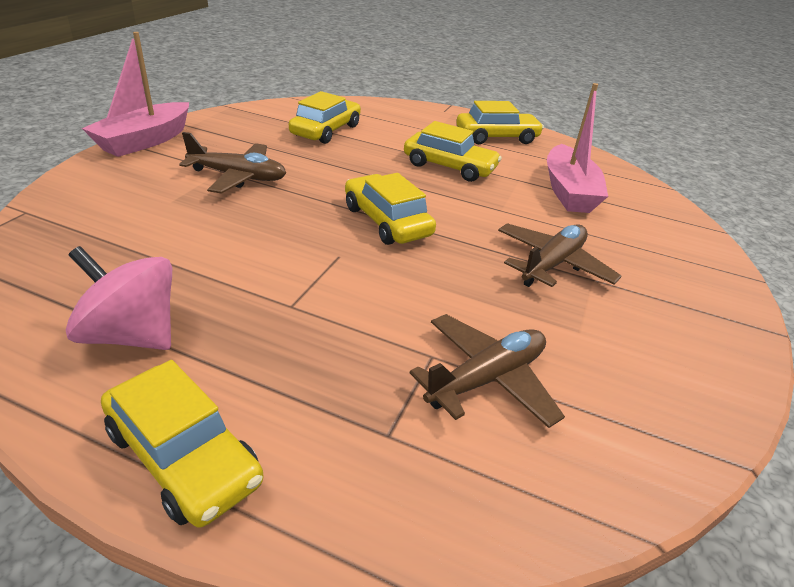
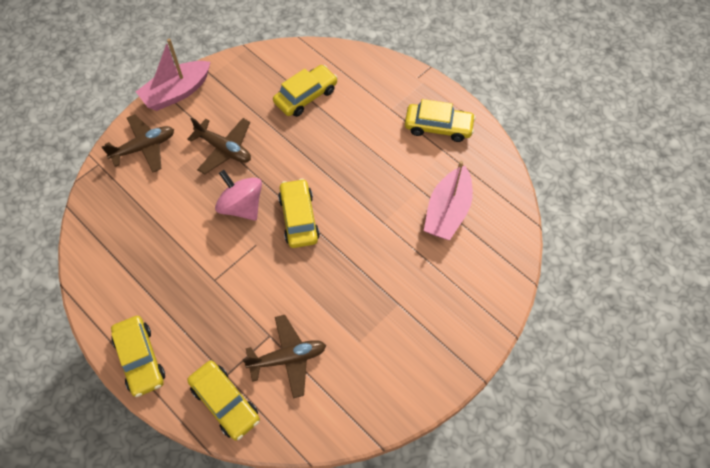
camera: 25 degrees right, 25 degrees up
(132, 335) = (134, 281): pink spinning top -> pink spinning top (241, 206)
(449, 167) = (375, 163): yellow car -> yellow car (225, 403)
(552, 264) = (381, 284): brown plane -> brown plane (144, 147)

